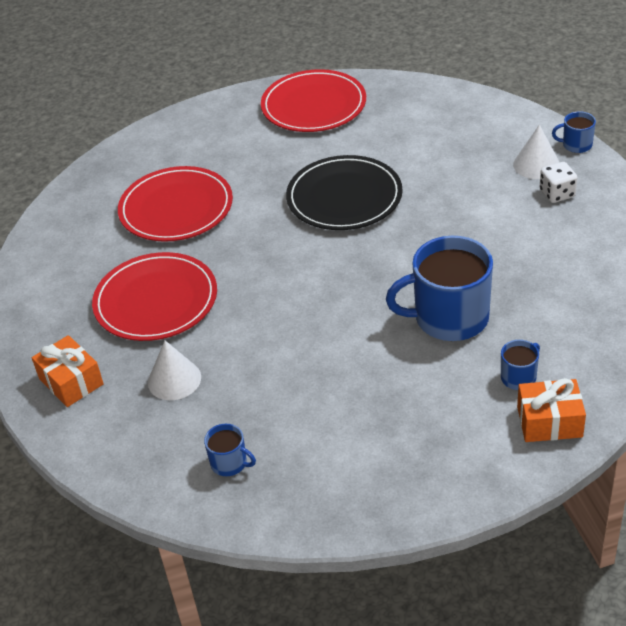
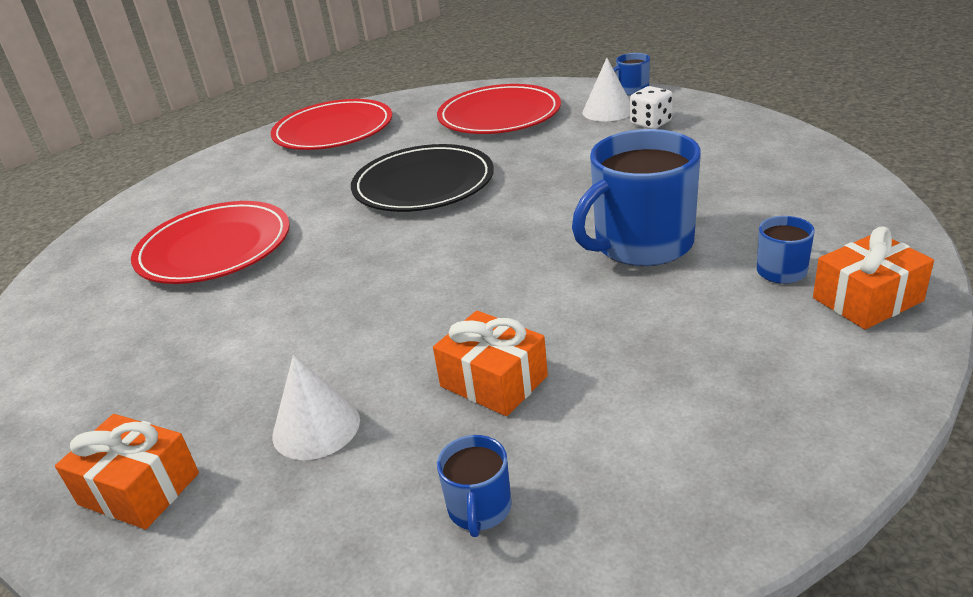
camera: 25 degrees left, 10 degrees down
(156, 301) = (235, 345): red plate -> red plate (499, 115)
(230, 463) = (479, 508): blue mug -> blue mug turned 90 degrees clockwise
(285, 388) = (493, 381): none -> orange gift

